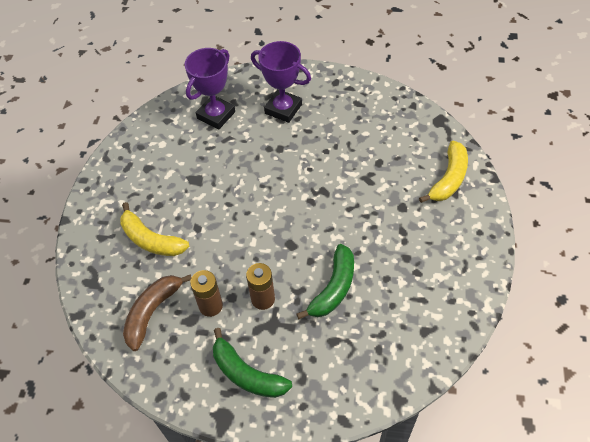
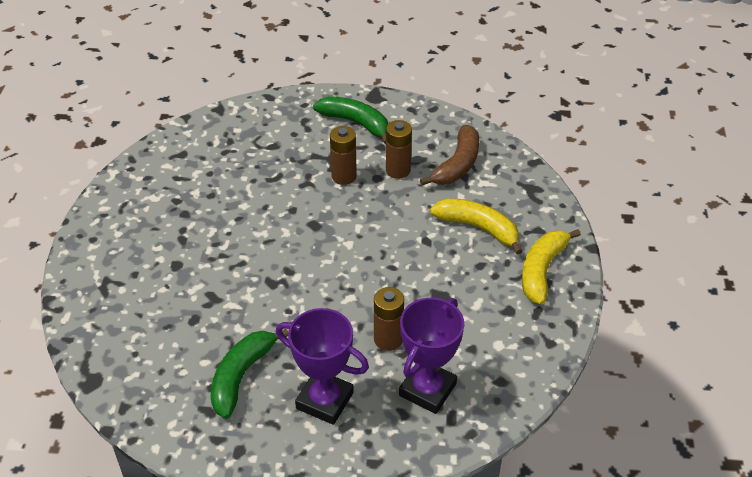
camera: 175 degrees right, 10 degrees down
(238, 147) = (388, 339): none -> brown battery
(333, 288) = (269, 186): green banana -> green banana (241, 376)
(448, 179) = (107, 298): yellow banana -> yellow banana (542, 270)

